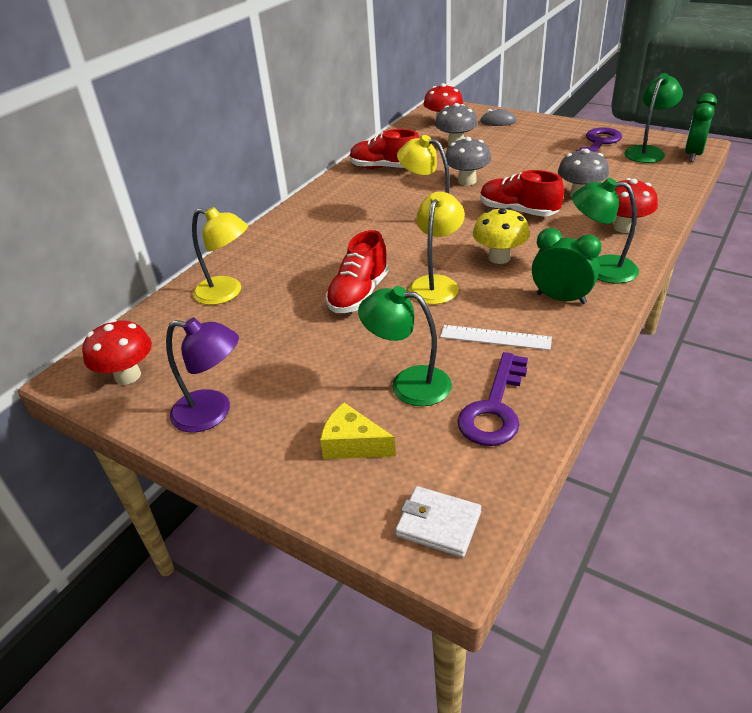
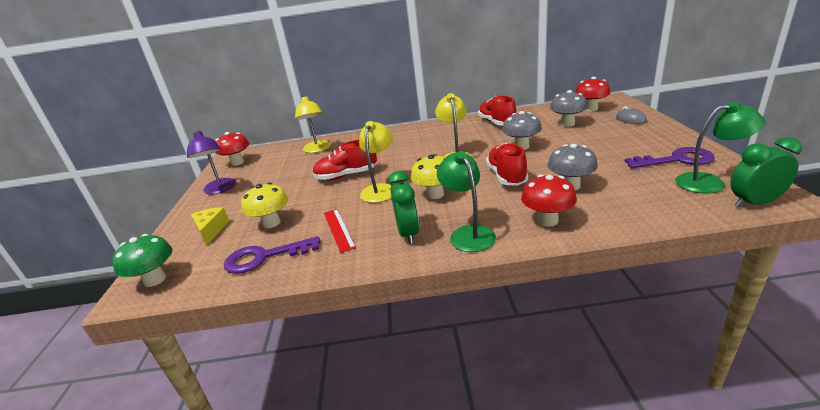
camera: 55 degrees right, 10 degrees down
(408, 384) = (271, 223): green lamp -> yellow mushroom
(436, 284) = (380, 189): yellow lamp -> yellow lamp turned 60 degrees counterclockwise
(438, 524) = (155, 280): white wallet -> green mushroom
(495, 337) = (339, 229): white ruler -> red ruler

